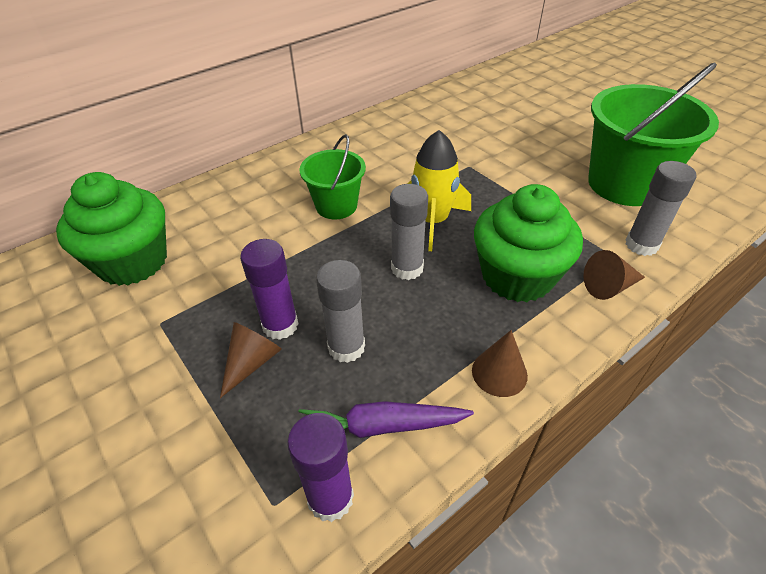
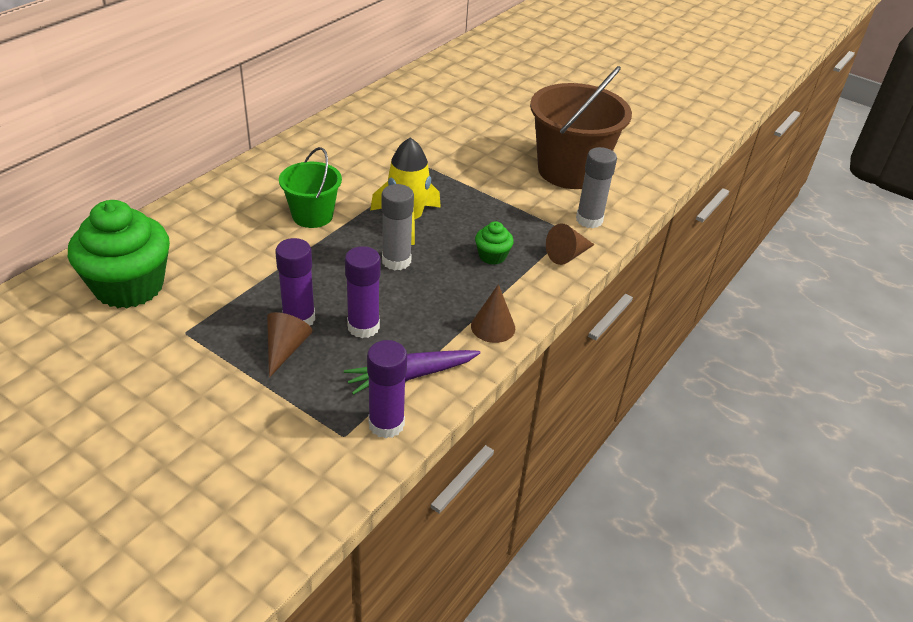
camera: 20 degrees left, 5 degrees down
(346, 347) = (363, 327): grey glue stick -> purple glue stick
(517, 276) = (492, 256): green cupcake -> green cupcake, size x0.44
(624, 184) = (569, 171): green bucket -> brown bucket

